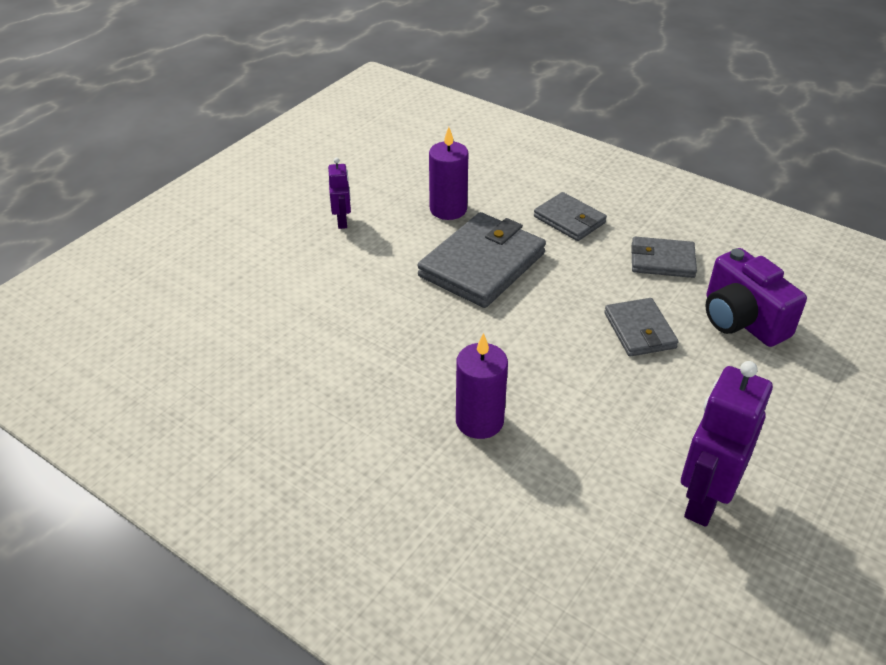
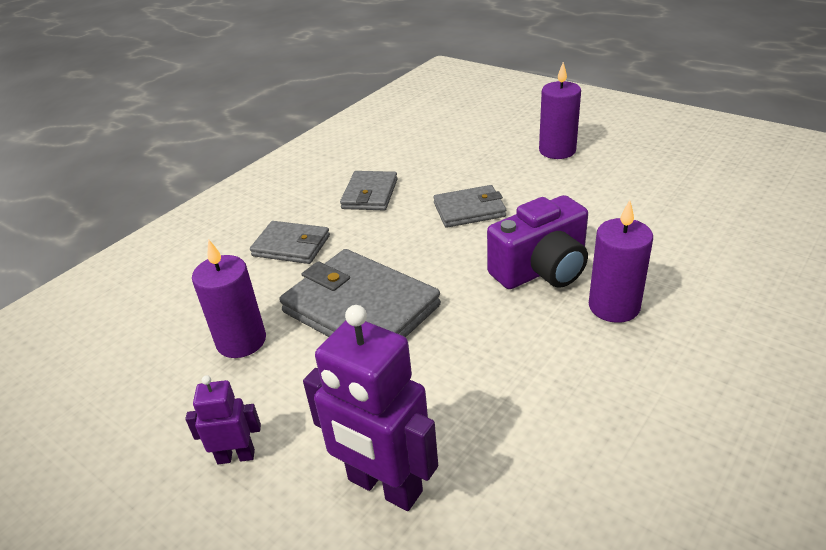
camera: 85 degrees left, 5 degrees down
(569, 220) = (291, 246): grey wallet -> grey wallet turned 60 degrees clockwise
(704, 500) = (661, 190): purple robot -> purple robot (384, 486)
(741, 320) = (453, 162): purple camera -> purple camera (541, 270)
(790, 413) = (557, 151): none -> purple candle

